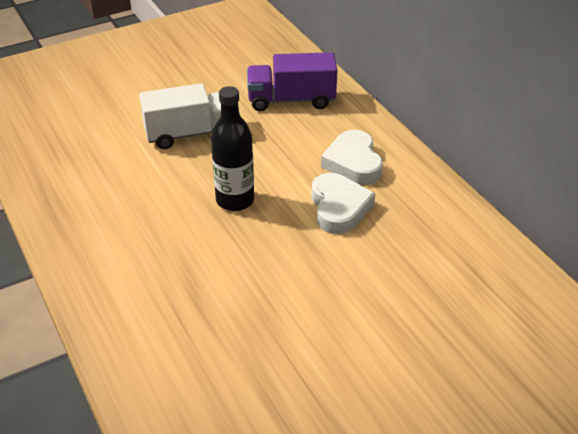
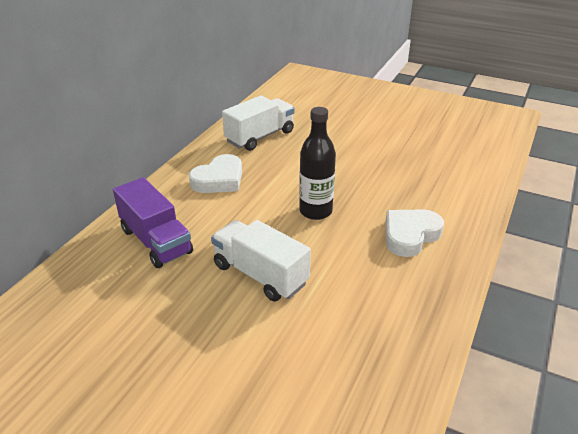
camera: 125 degrees left, 5 degrees down
(339, 208) = (274, 168): white heart -> white heart (410, 235)
(423, 228) = (260, 137): none -> white truck

